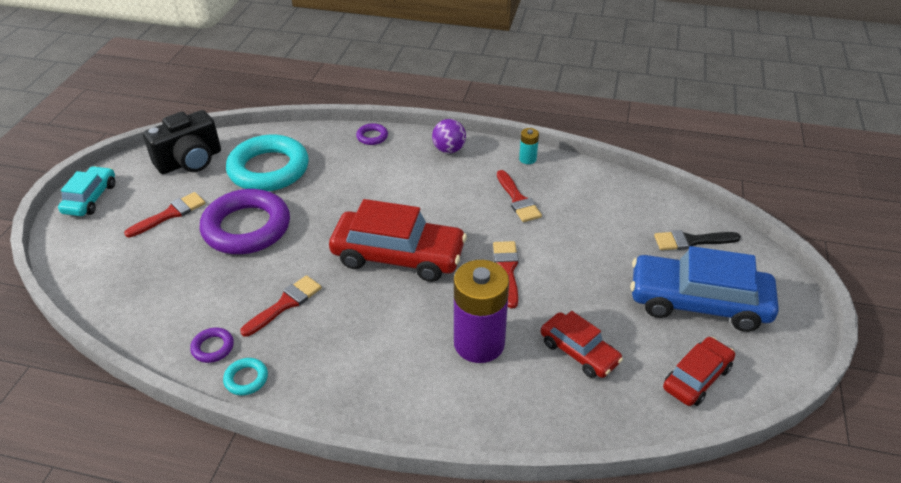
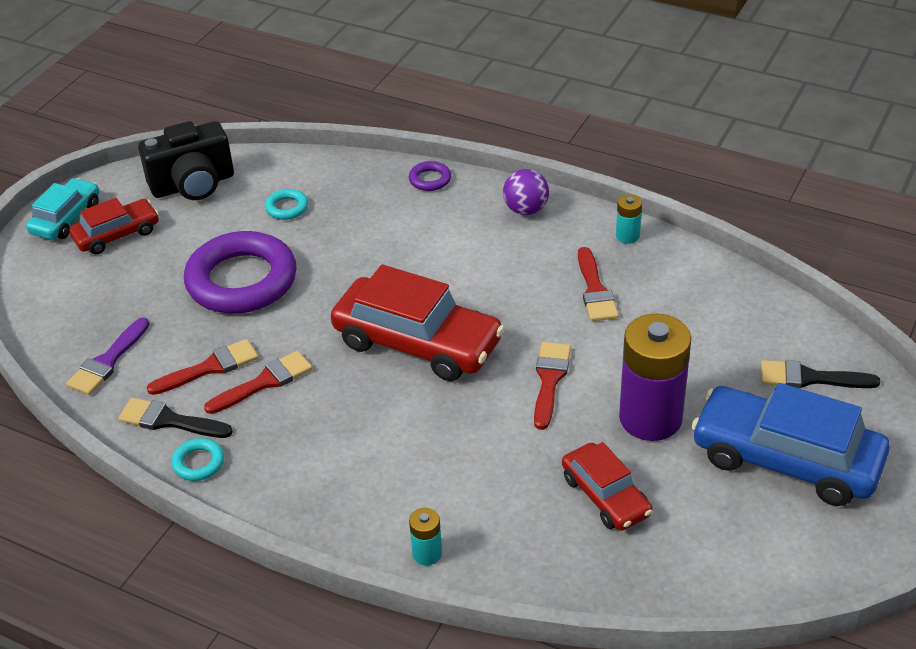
camera: 15 degrees right, 0 degrees up
(149, 306) = (107, 361): none -> purple brush
(170, 214) = (155, 251): red brush -> red brush (210, 368)
(213, 347) = (169, 421): purple ring -> black brush
(269, 169) = (287, 208): turquoise ring -> turquoise ring, size x0.41
(456, 423) = (427, 553): none -> turquoise battery
(479, 343) = (484, 465): purple battery -> purple battery (650, 418)
(697, 378) = (745, 552): red car -> red car (117, 235)

